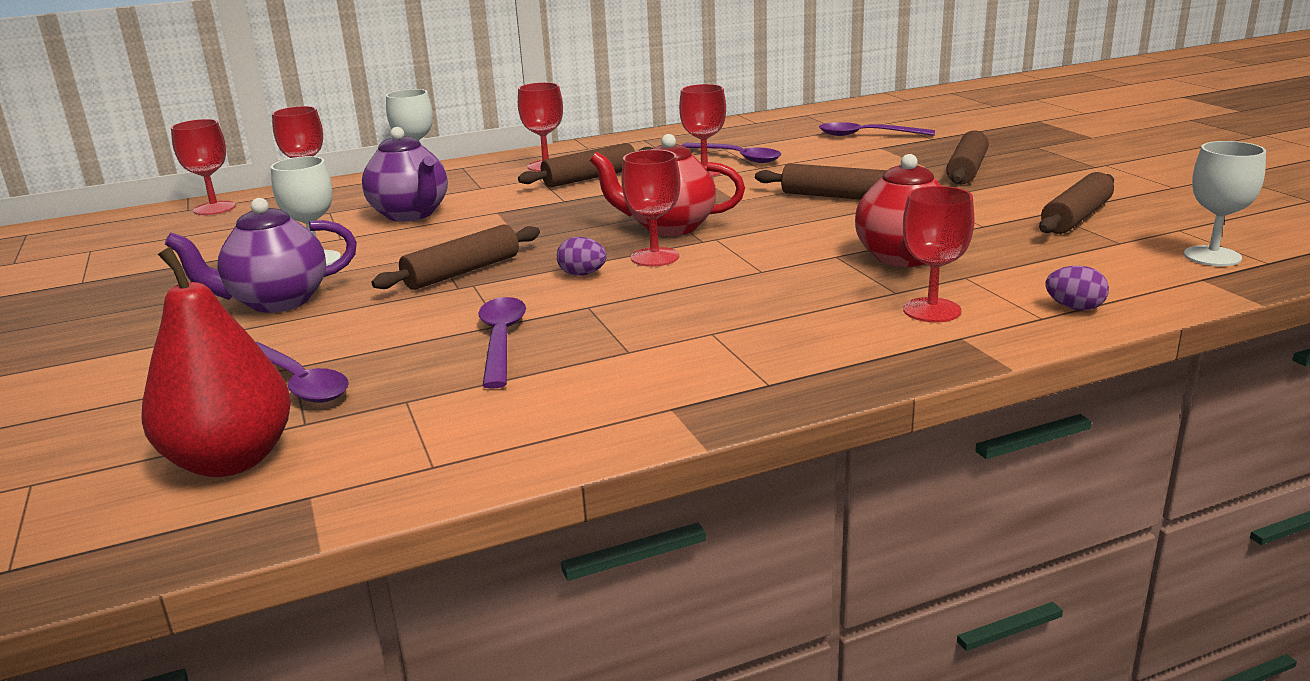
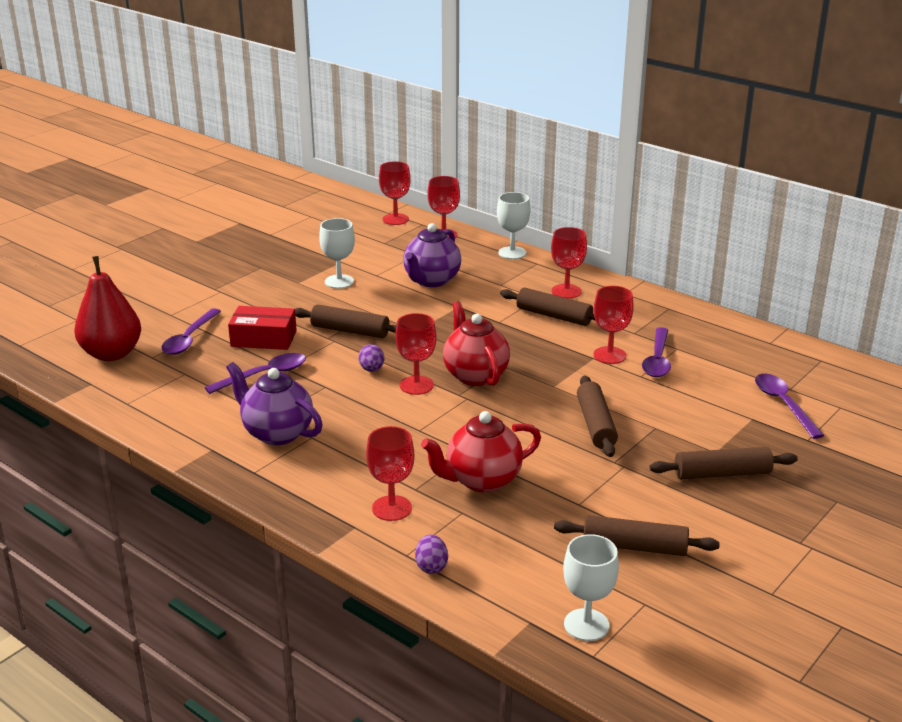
camera: 60 degrees right, 5 degrees up
(277, 302) = (276, 295): purple teapot -> purple teapot (277, 433)
(392, 327) = (263, 338): none -> red box

